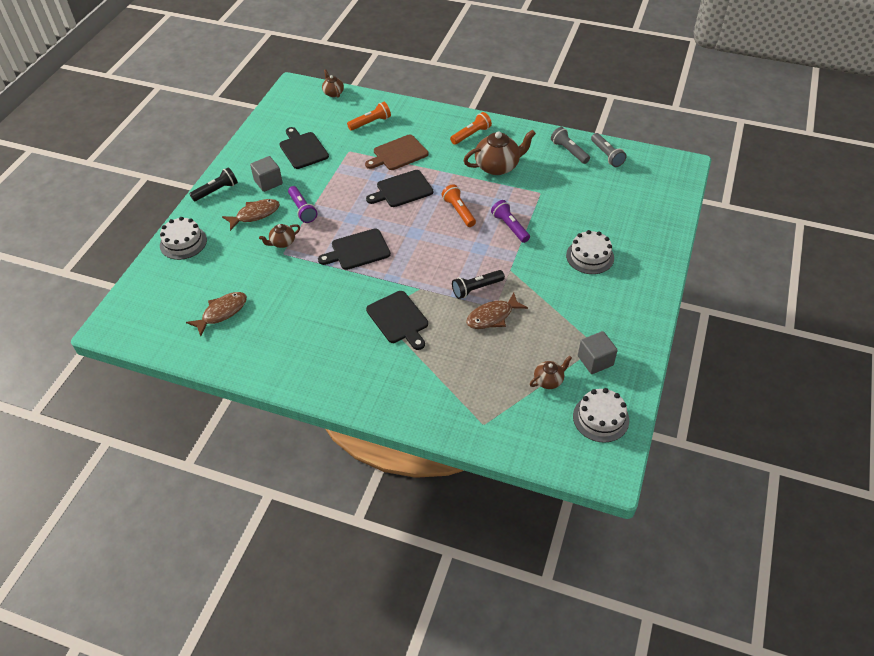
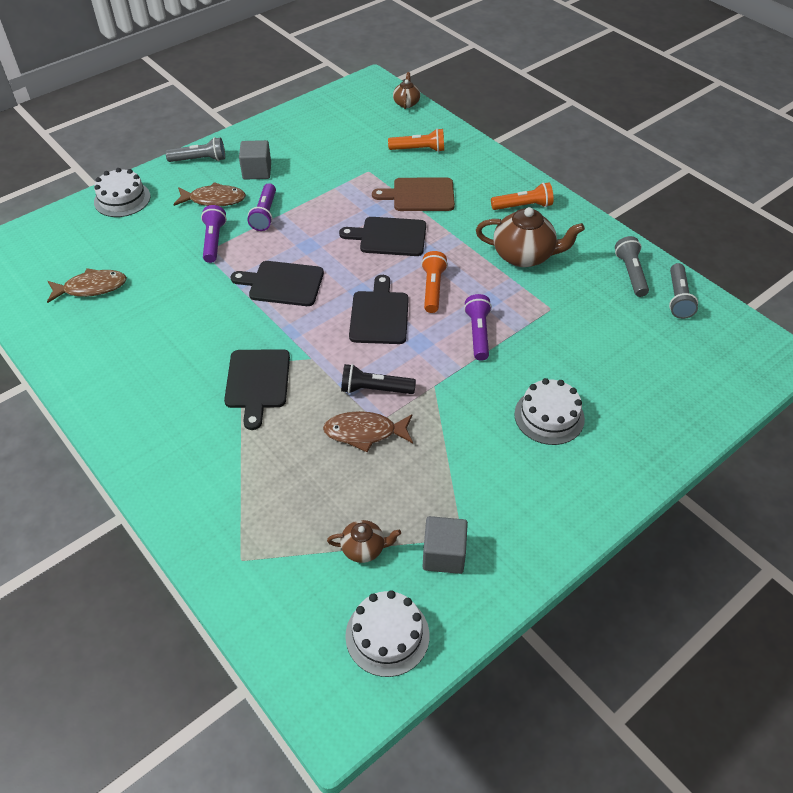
camera: 30 degrees right, 0 degrees up
(216, 191) = (199, 160): black flashlight -> grey flashlight
(282, 243) = (214, 241): brown teapot -> purple flashlight
(303, 149) = (322, 150): black cutting board -> black cutting board (379, 315)

